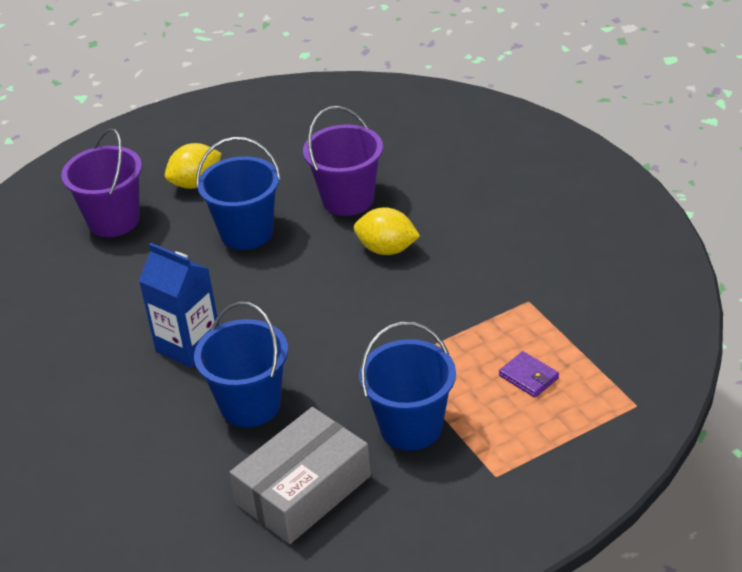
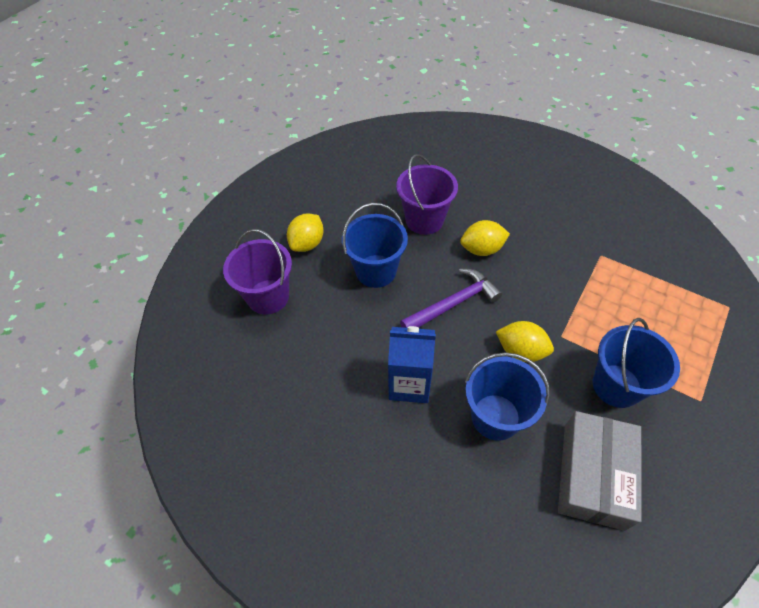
camera: 30 degrees left, 15 degrees up
(303, 291) = (453, 303): none -> purple hammer
(335, 359) = (521, 351): none -> yellow lemon
(528, 377) = (651, 313): purple wallet -> none

